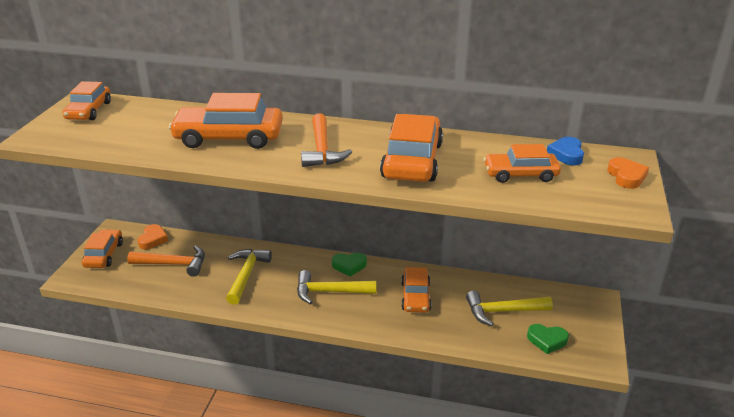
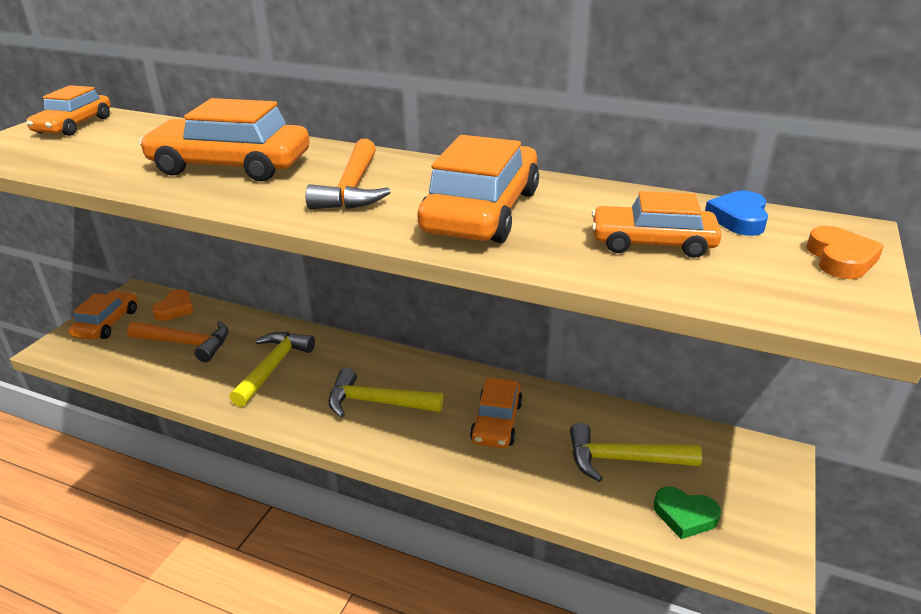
camera: 10 degrees right, 0 degrees up
(349, 266) = (415, 368): green heart -> none

